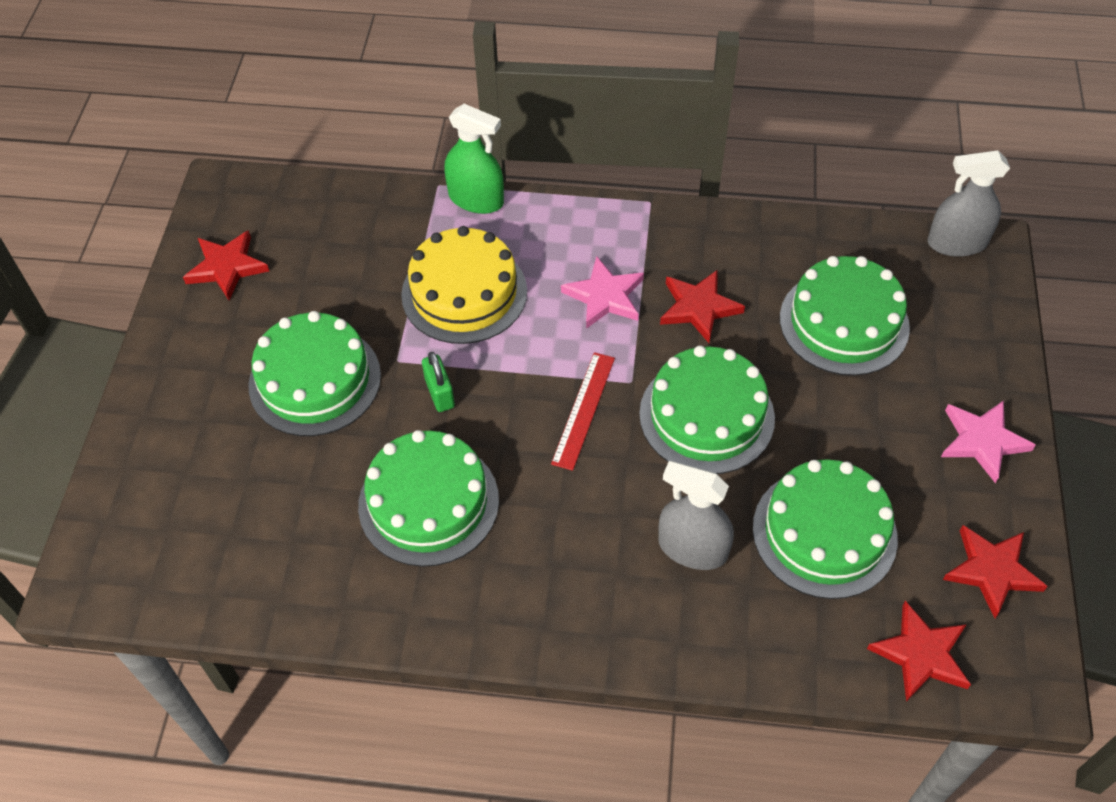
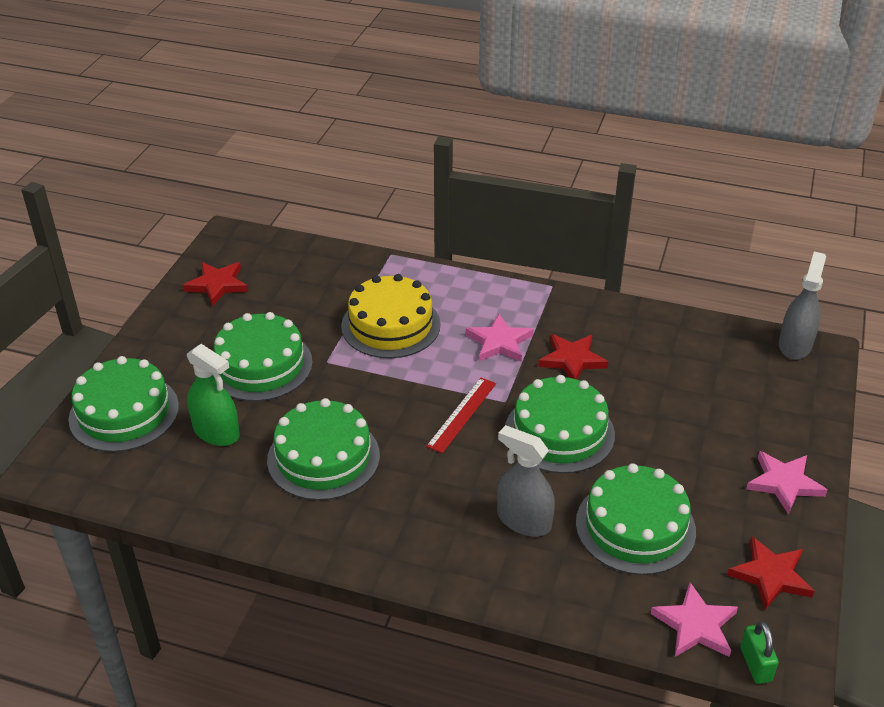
camera: 10 degrees right, 15 degrees down
(440, 393) = (353, 387): green padlock -> green padlock (755, 664)
(476, 199) = (417, 267): green spray bottle -> green spray bottle (216, 432)
(844, 322) = (687, 386): green cake -> green cake (124, 412)
(921, 654) = (695, 625): red star -> pink star
(957, 243) = (795, 345): grey spray bottle -> grey spray bottle turned 105 degrees clockwise

